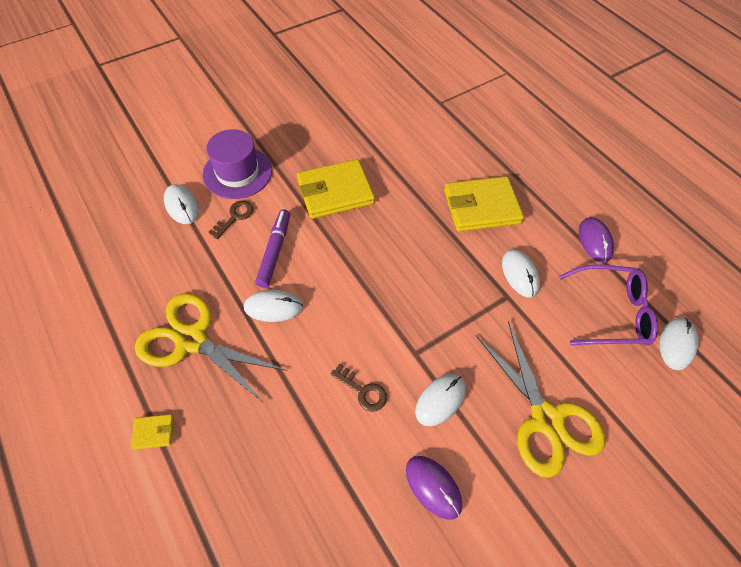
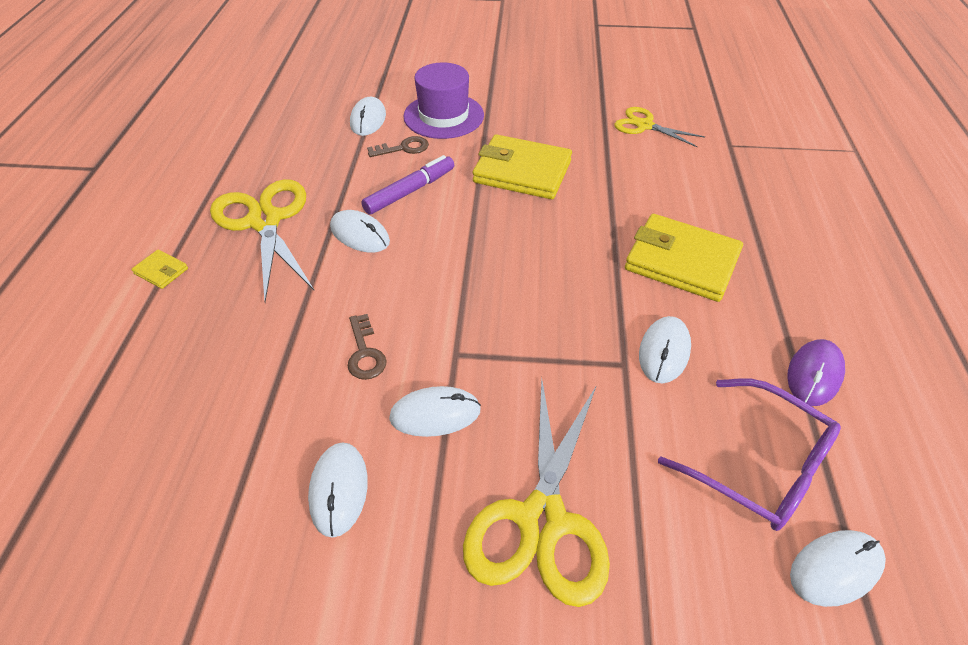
camera: 40 degrees right, 10 degrees down
(379, 112) = (644, 125): none -> yellow scissors
(433, 487) = (339, 489): purple mouse -> white mouse

